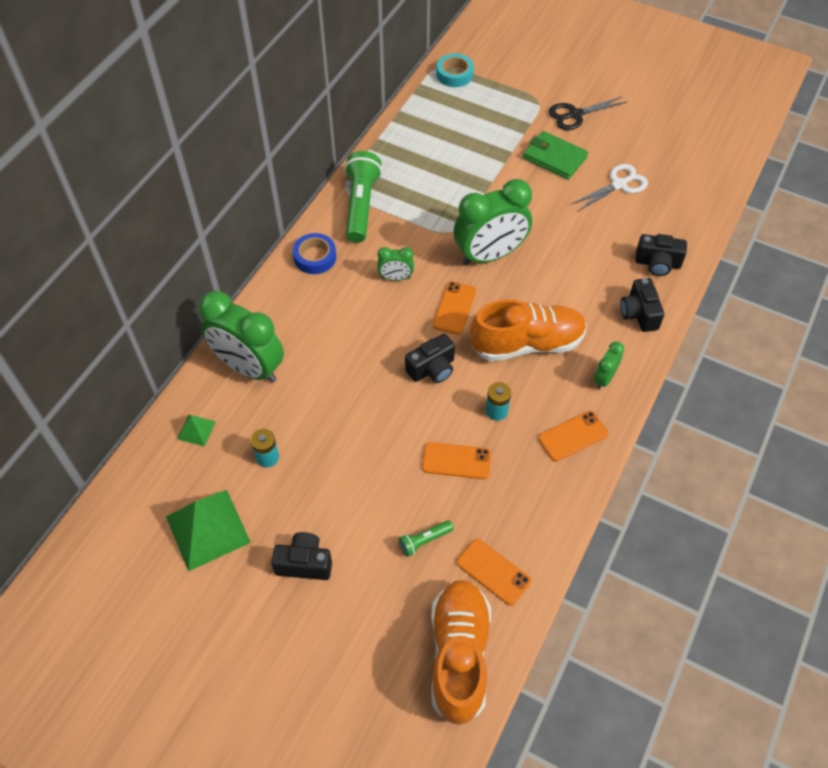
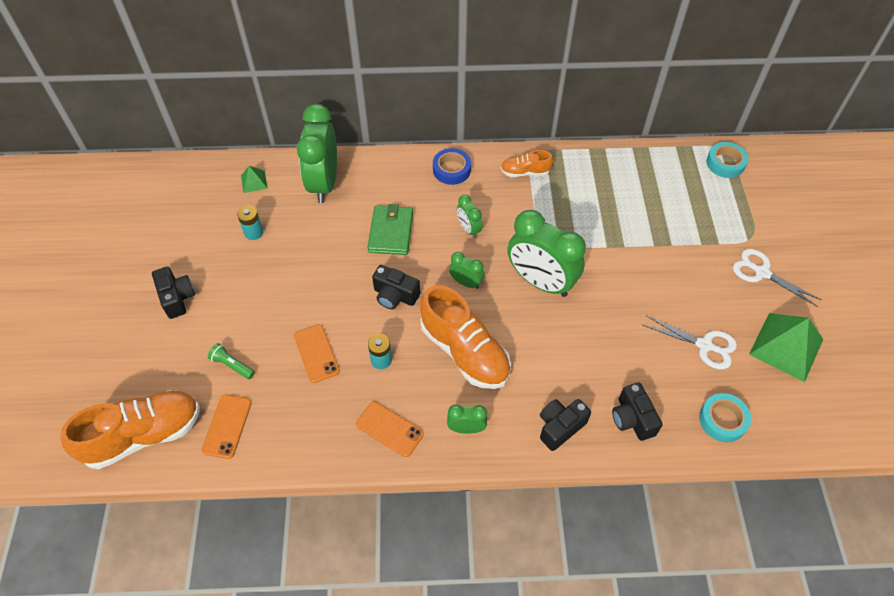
camera: 60 degrees right, 0 degrees up
(208, 529) = (178, 229): green pyramid -> green pyramid (786, 346)
(361, 205) = (525, 172): green flashlight -> orange shoe
(454, 308) = (466, 283): orange phone -> green clock
(554, 158) = (693, 280): green wallet -> green wallet (391, 232)
(575, 115) = (761, 272): black scissors -> white scissors
(689, 210) = (722, 420): none -> turquoise tape

